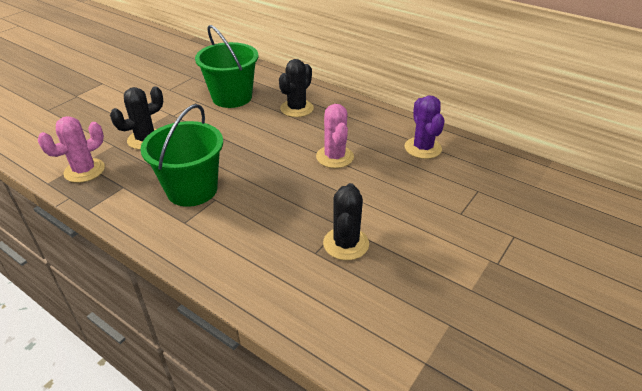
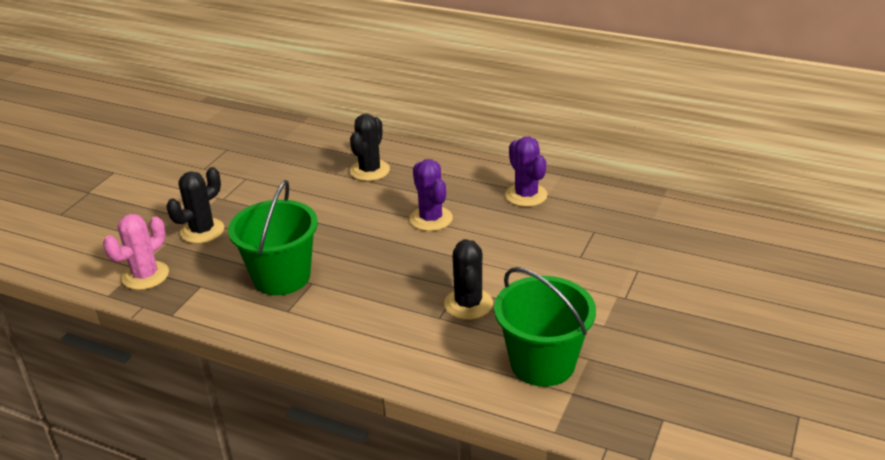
camera: 10 degrees left, 5 degrees down
(232, 97) = (286, 168): green bucket -> green bucket (542, 363)
(335, 157) = (431, 219): pink cactus -> purple cactus

